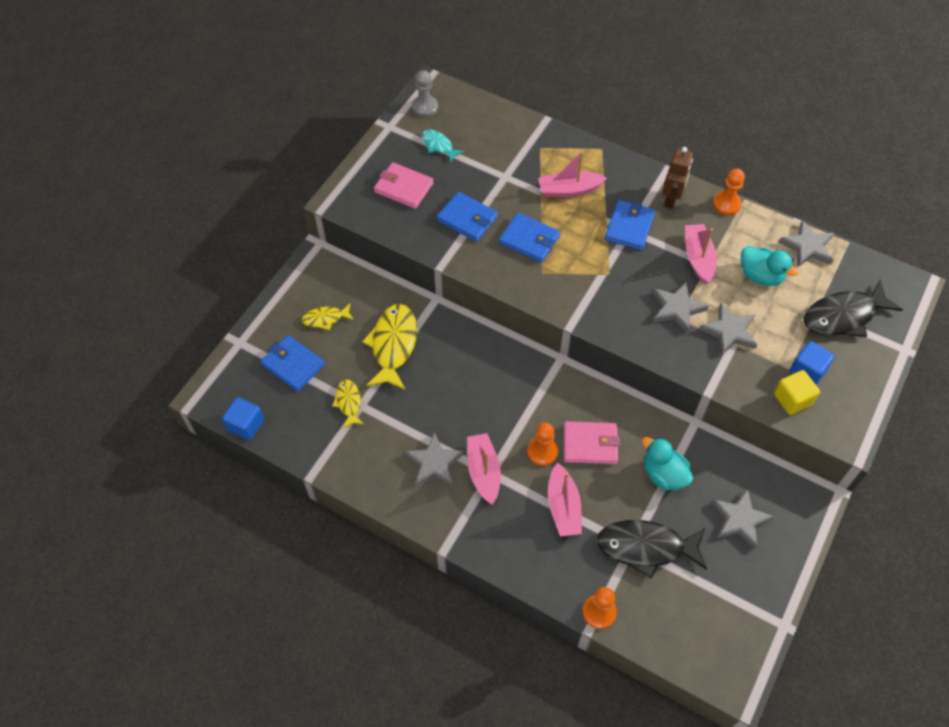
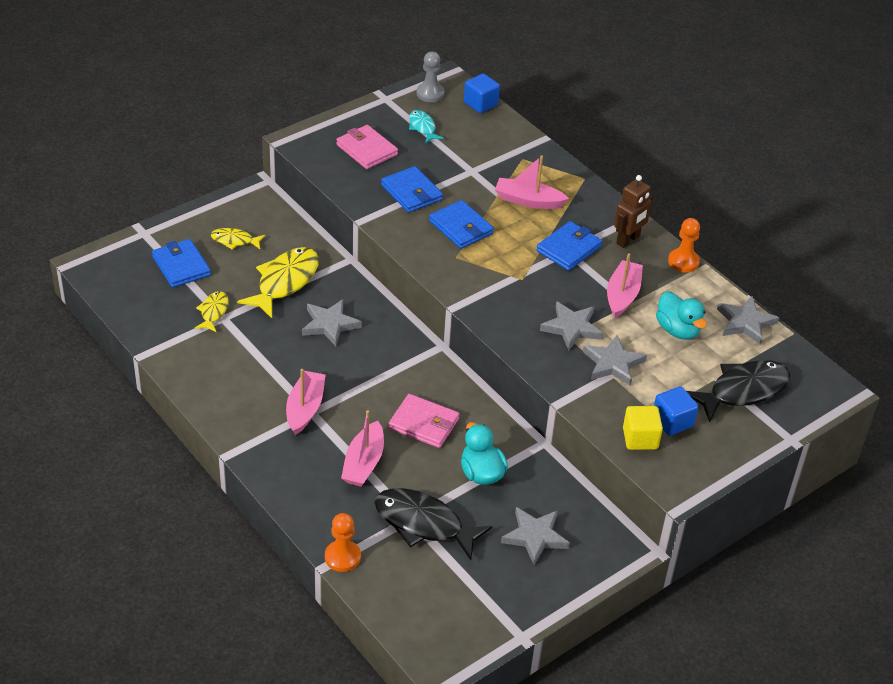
camera: 20 degrees right, 15 degrees down
(246, 425) = (108, 297): blue cube -> blue cube (480, 104)
(434, 463) = (262, 385): grey star -> grey star (330, 324)
(542, 452) = (372, 413): orange pawn -> none
(843, 316) = (743, 391): black fish -> black fish turned 150 degrees clockwise

